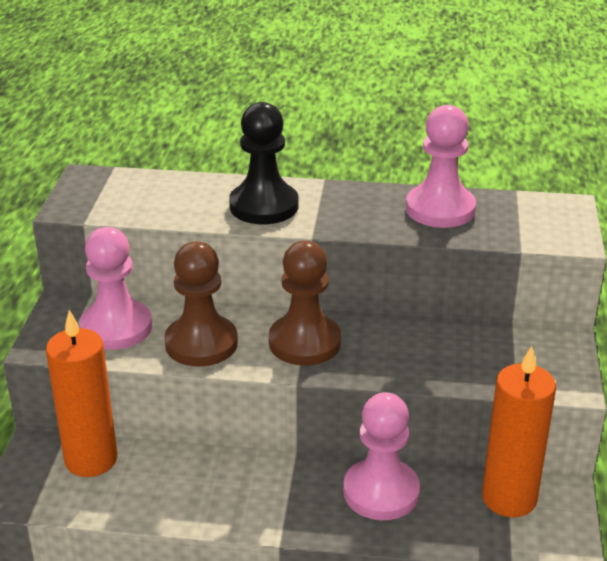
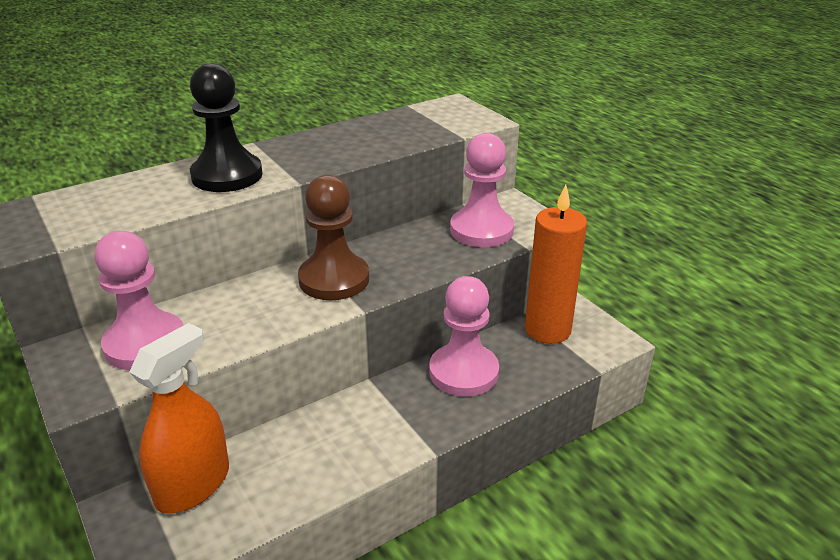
camera: 40 degrees left, 0 degrees up
(91, 459) = (193, 485): orange candle -> orange spray bottle
(201, 343) = (245, 319): brown pawn -> none
(440, 209) = (372, 132): pink pawn -> pink pawn (481, 230)

